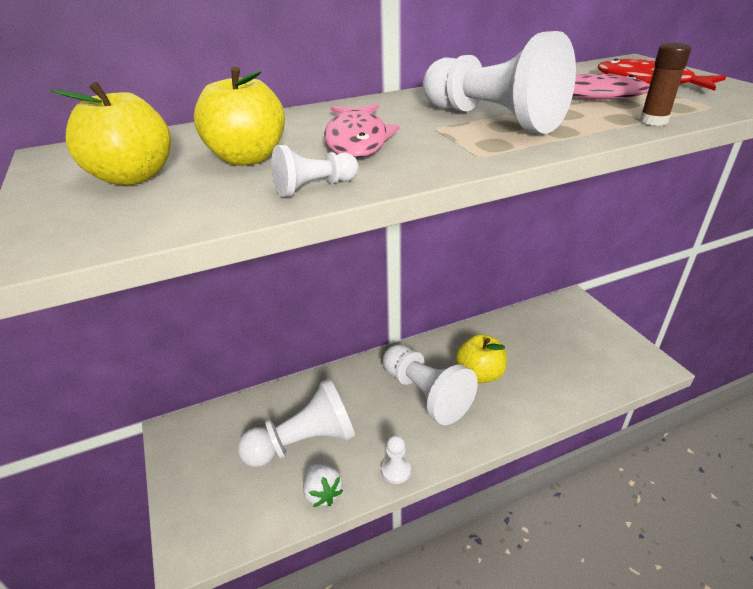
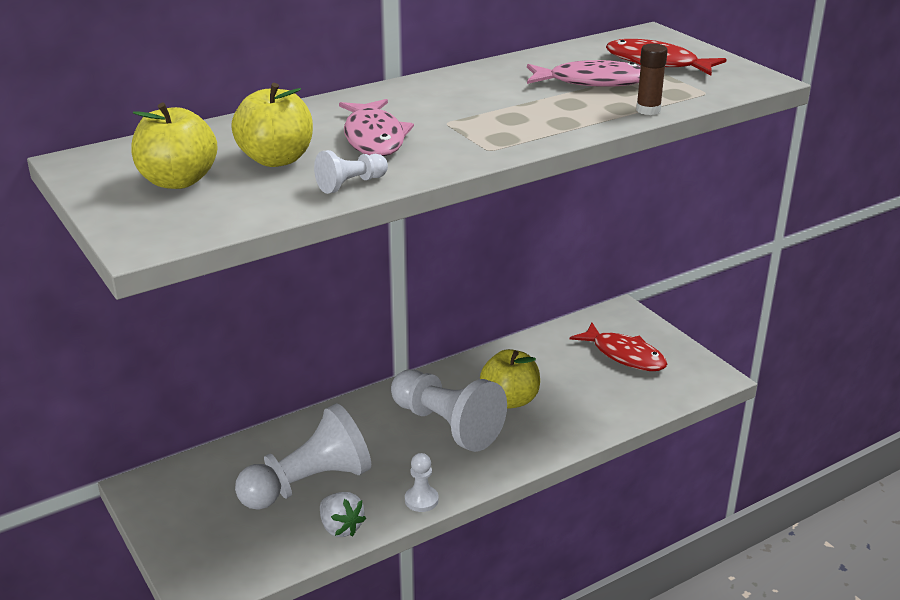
camera: 10 degrees left, 5 degrees down
(492, 119) = (500, 111): white pawn -> none
(576, 339) = (624, 355): none -> red fish

